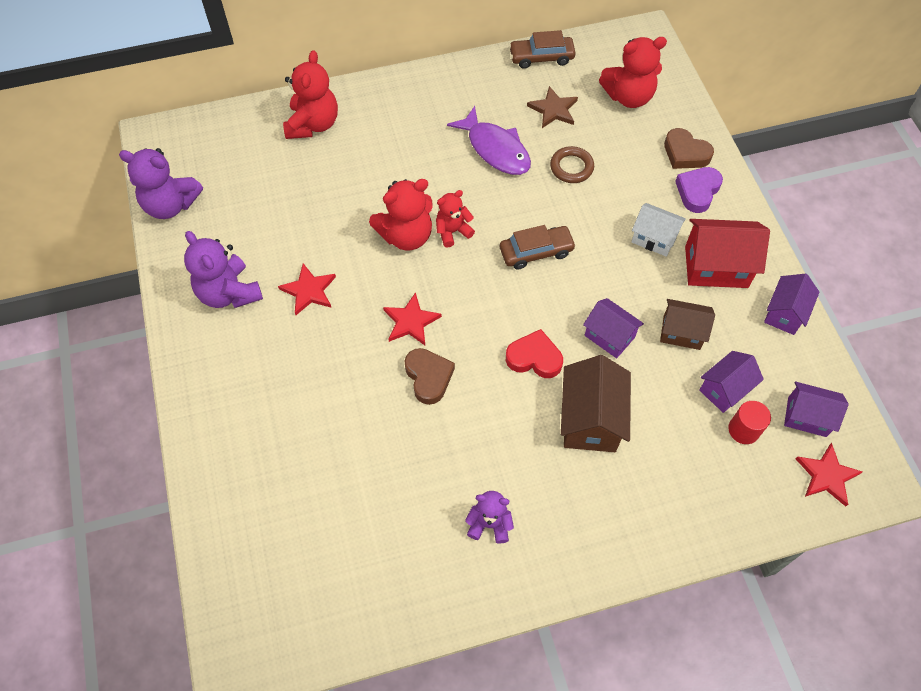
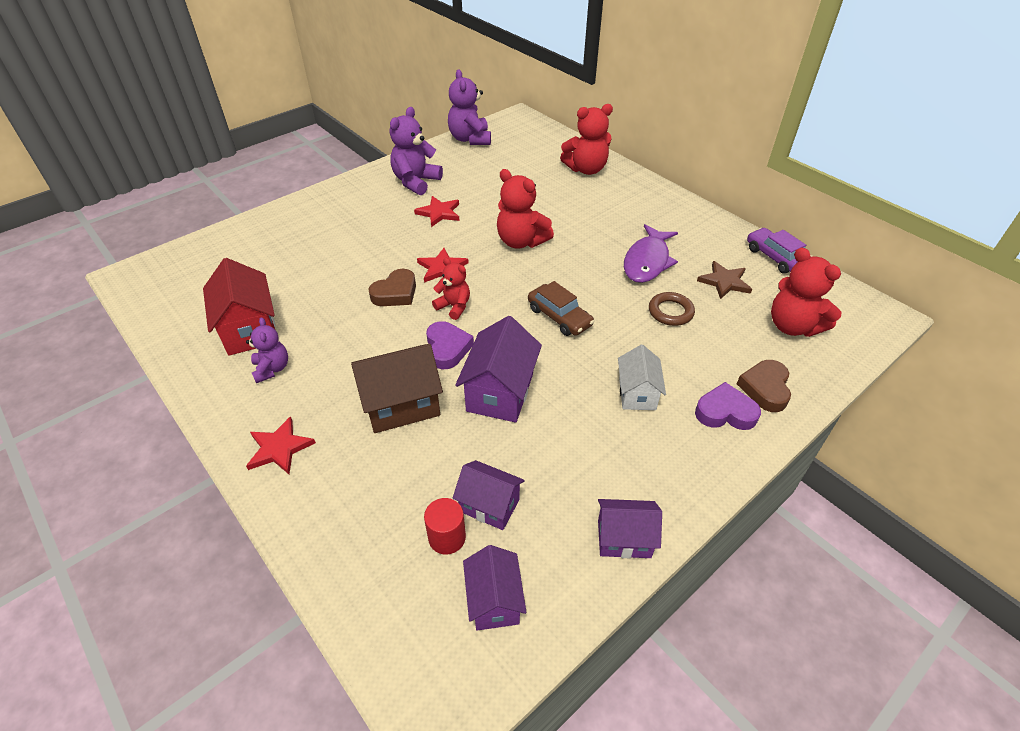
camera: 65 degrees right, 15 degrees down
(452, 231) = (543, 263): red teddy bear -> red teddy bear (454, 306)
(534, 358) = (447, 348): red heart -> purple heart
(541, 57) = (775, 257): brown car -> purple car
(609, 336) = (500, 392): purple house -> purple house, size x1.55
(681, 332) = (538, 447): brown house -> none
(716, 267) = (641, 455): red house -> red house (249, 329)
(826, 476) = (422, 645): red star -> red star (279, 448)

